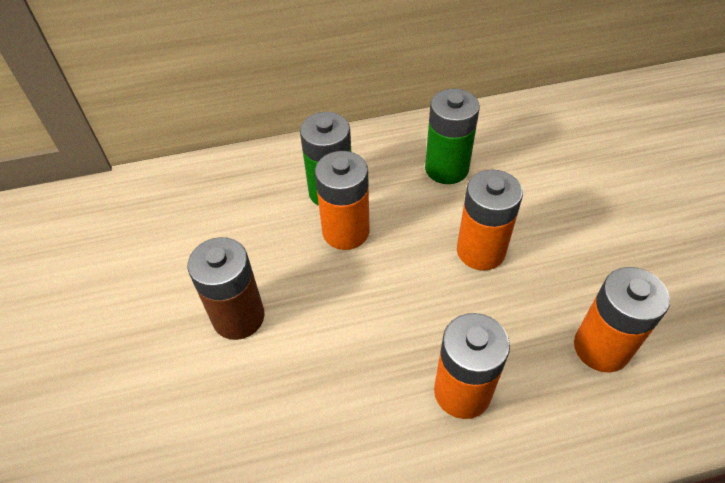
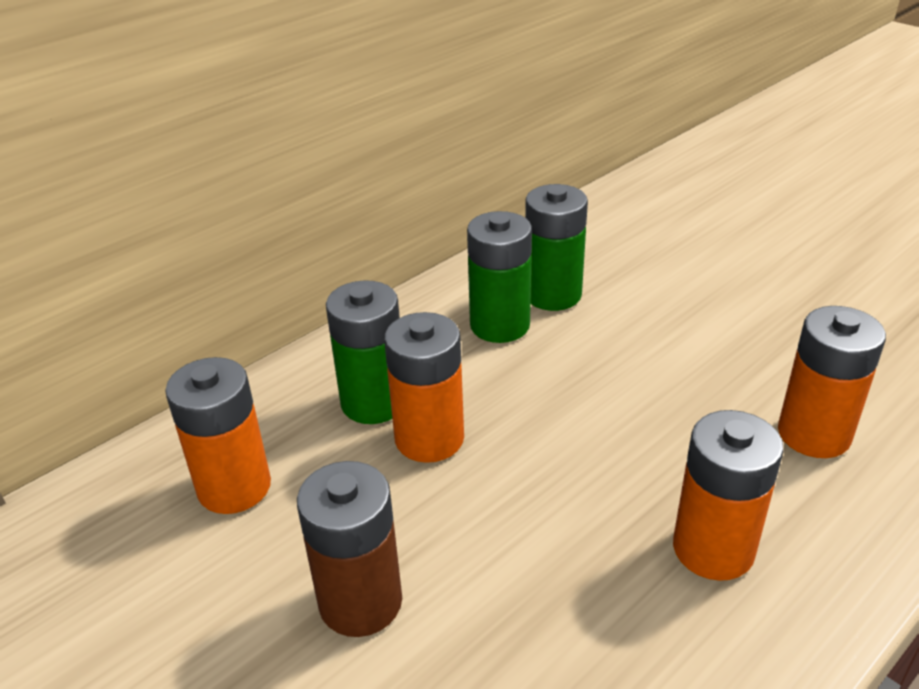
camera: 30 degrees left, 15 degrees down
(480, 251) = (609, 393): orange battery -> orange battery (234, 487)
(499, 159) = (552, 295): none -> green battery

